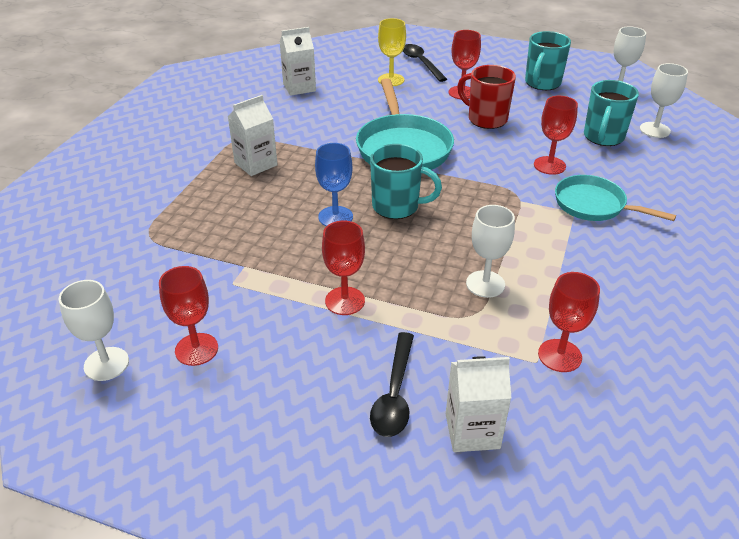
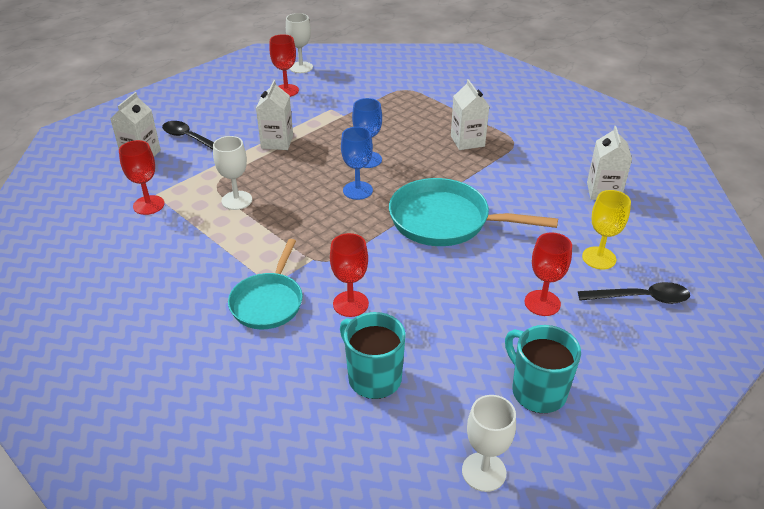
camera: 115 degrees right, 0 degrees up
(345, 301) = (277, 142): red goblet -> white carton
(397, 207) = (357, 190): turquoise mug -> blue goblet
(486, 119) = (469, 297): red mug -> none
(594, 205) = (268, 302): turquoise pan -> turquoise pan turned 135 degrees clockwise
(654, 130) = (357, 441): white goblet -> none

